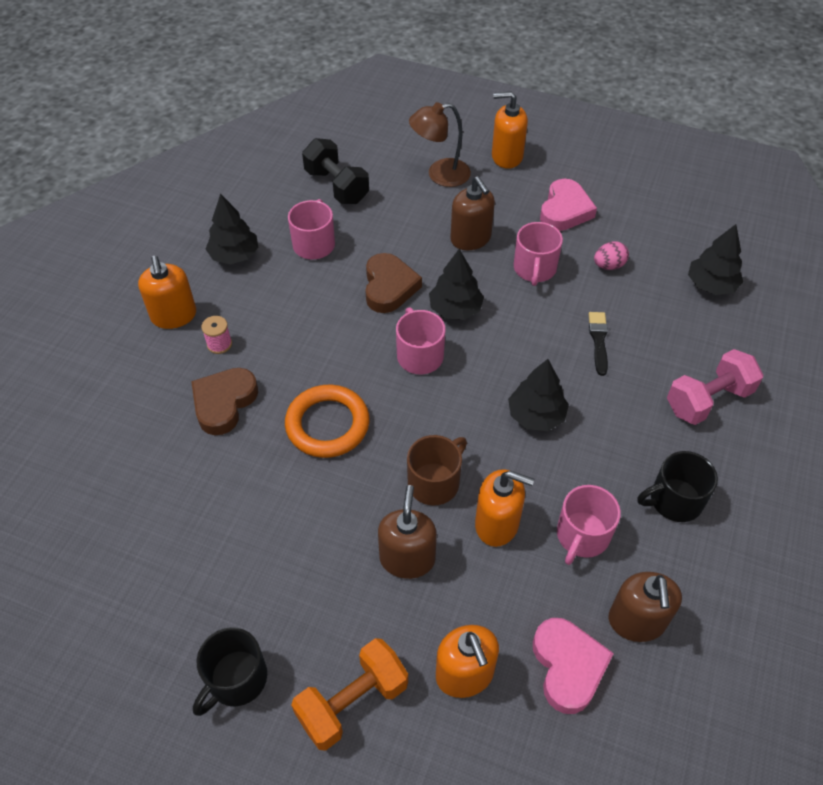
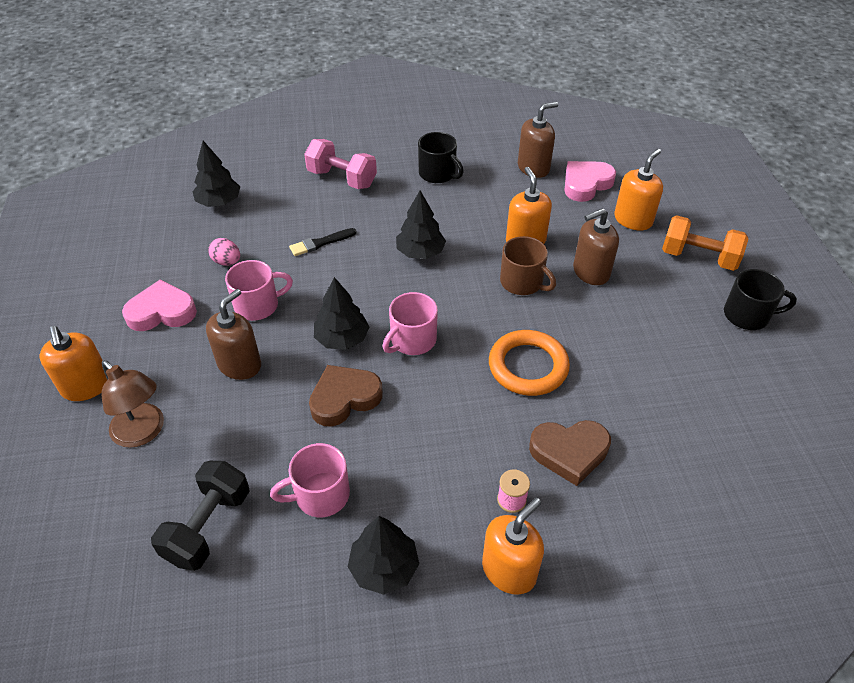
camera: 120 degrees left, 5 degrees down
(434, 482) = (522, 282): brown mug -> brown mug turned 150 degrees counterclockwise
(582, 536) = (498, 202): pink mug -> none

